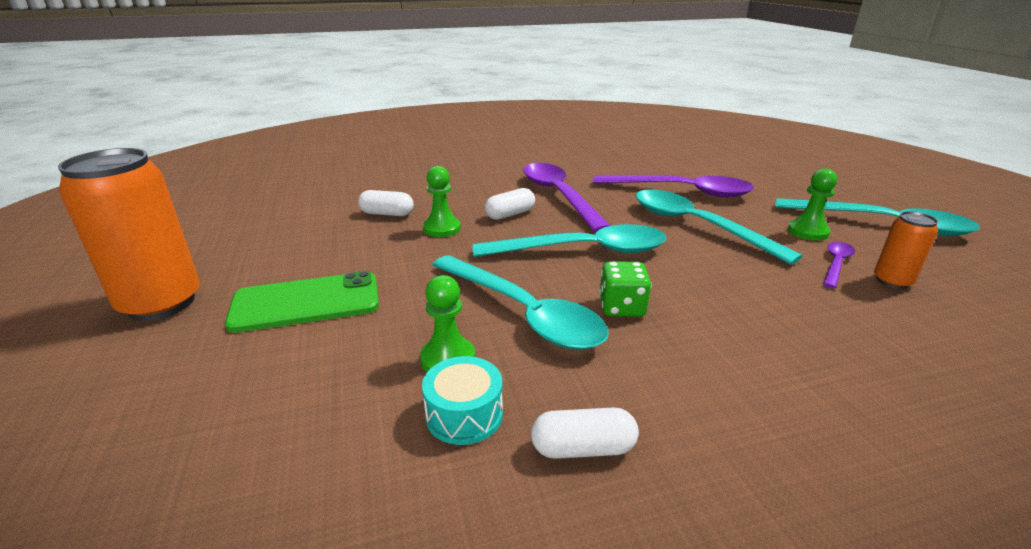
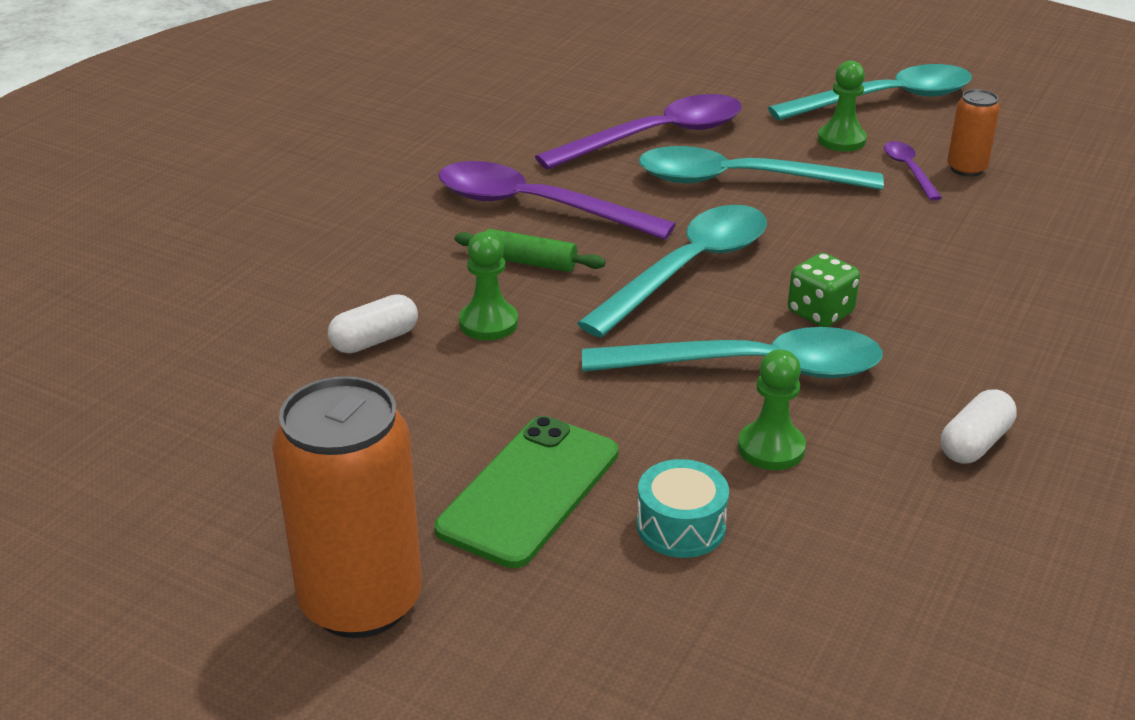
camera: 45 degrees left, 5 degrees up
(464, 415) = (865, 479): turquoise drum -> turquoise drum (681, 526)
(510, 214) = (529, 262): white capsule -> green rolling pin

